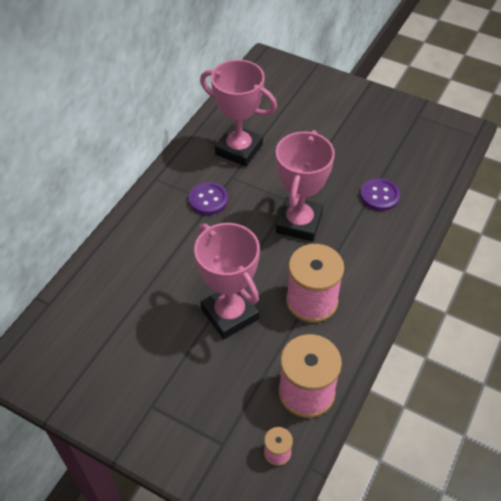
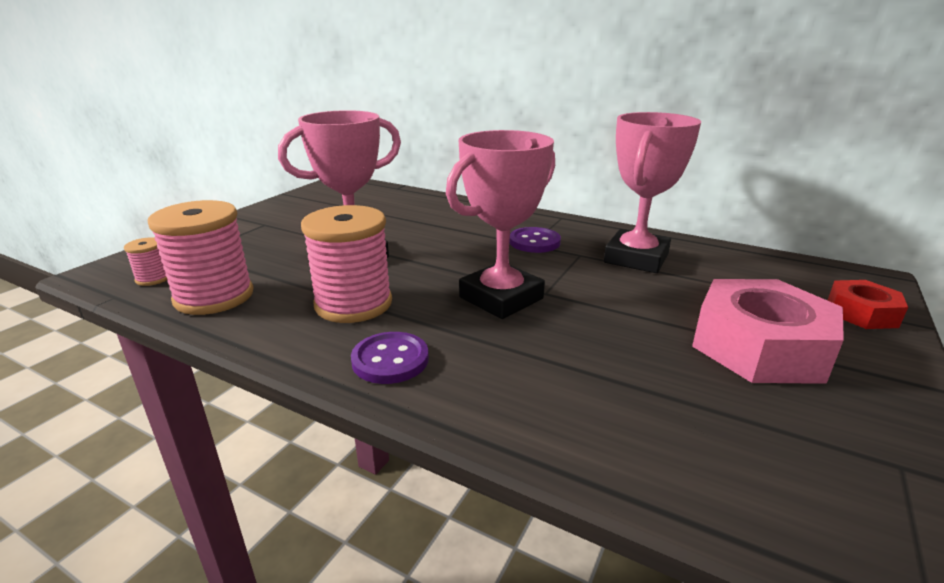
camera: 90 degrees right, 25 degrees down
(299, 223) = (501, 298): pink trophy -> pink trophy turned 60 degrees counterclockwise
(307, 79) = (861, 313): none -> red nut
(343, 126) = (759, 346): none -> pink nut
(379, 195) = (580, 379): purple button -> purple button (390, 360)

